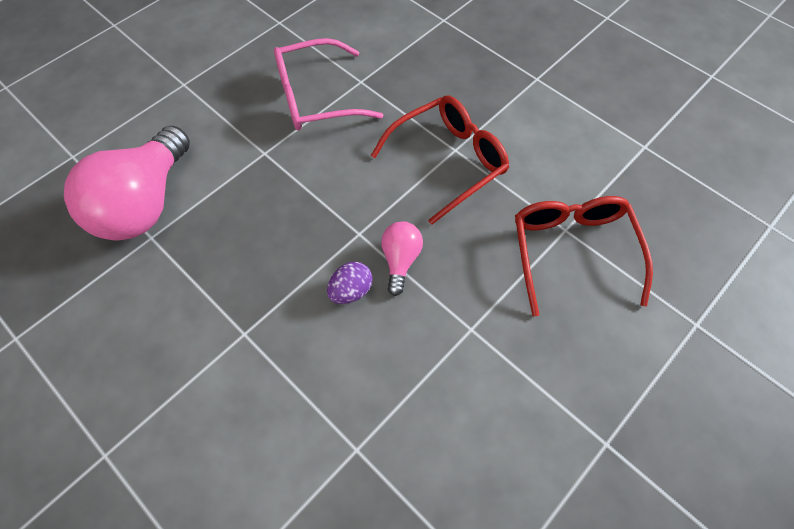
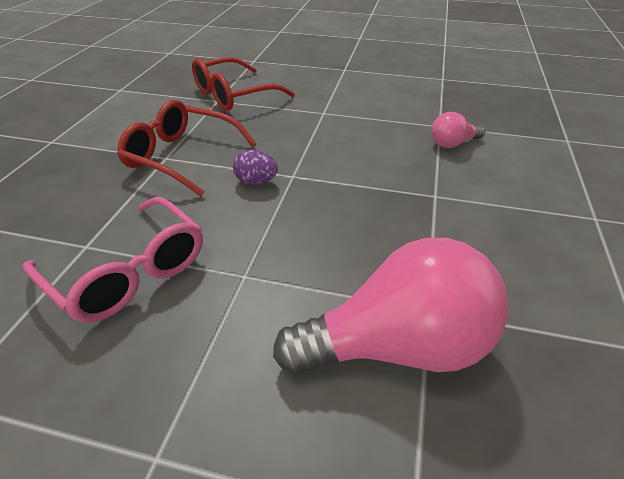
camera: 120 degrees left, 20 degrees down
(351, 291) = (346, 161): purple egg -> purple egg (256, 181)
(400, 260) = (299, 149): pink light bulb -> pink light bulb (452, 144)

